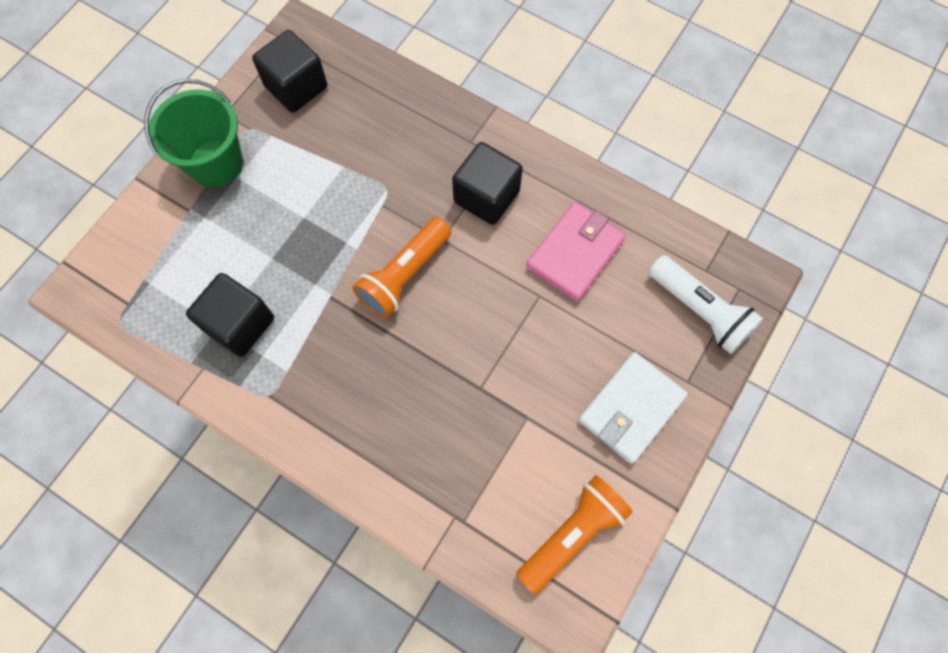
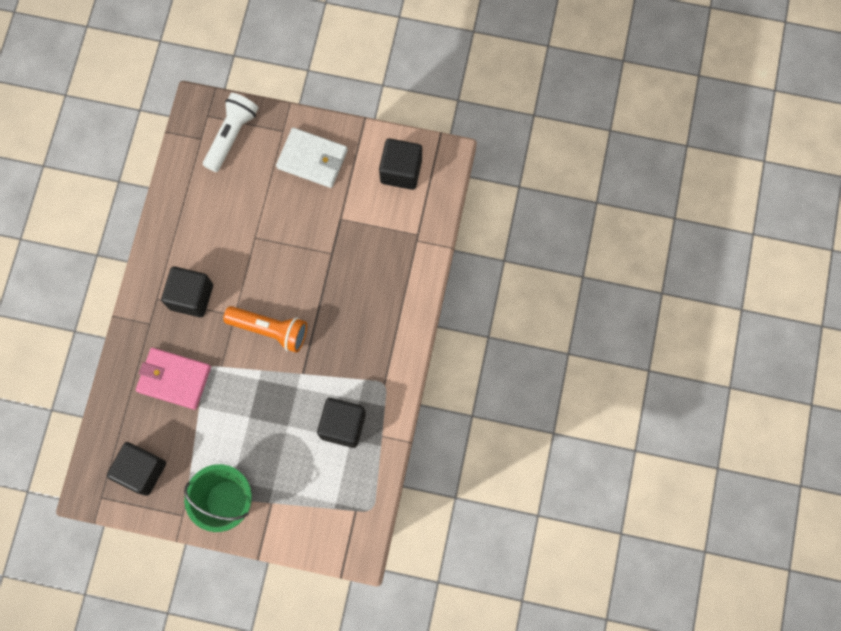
camera: 110 degrees left, 5 degrees up
(572, 533) = (401, 171): orange flashlight -> black cube
(575, 253) = (216, 224): pink wallet -> pink wallet (174, 379)

